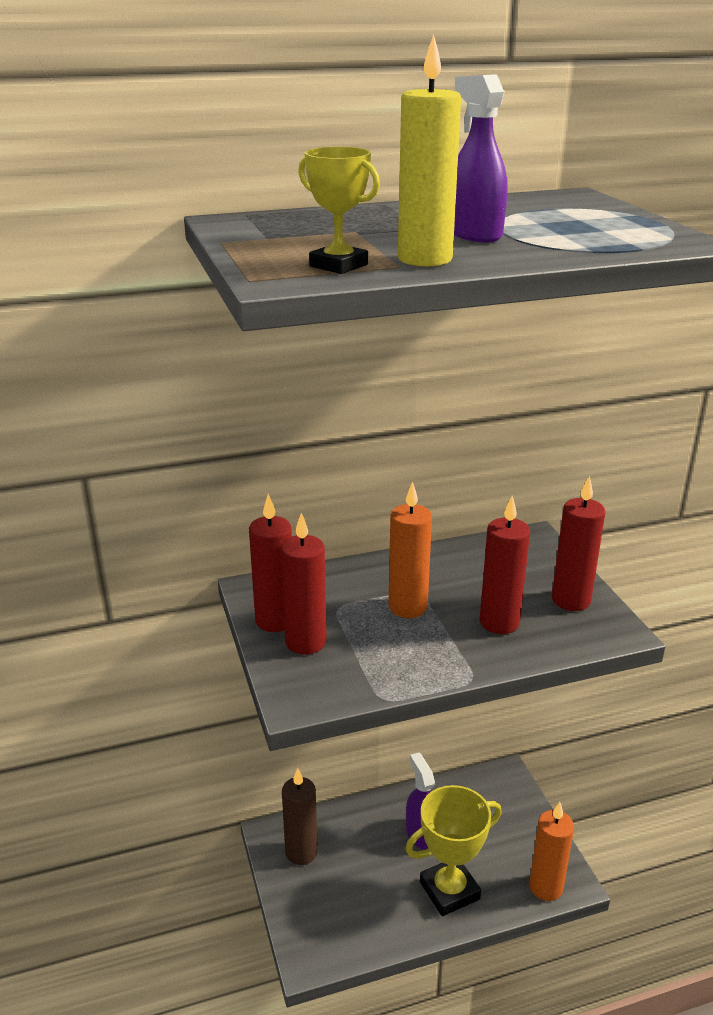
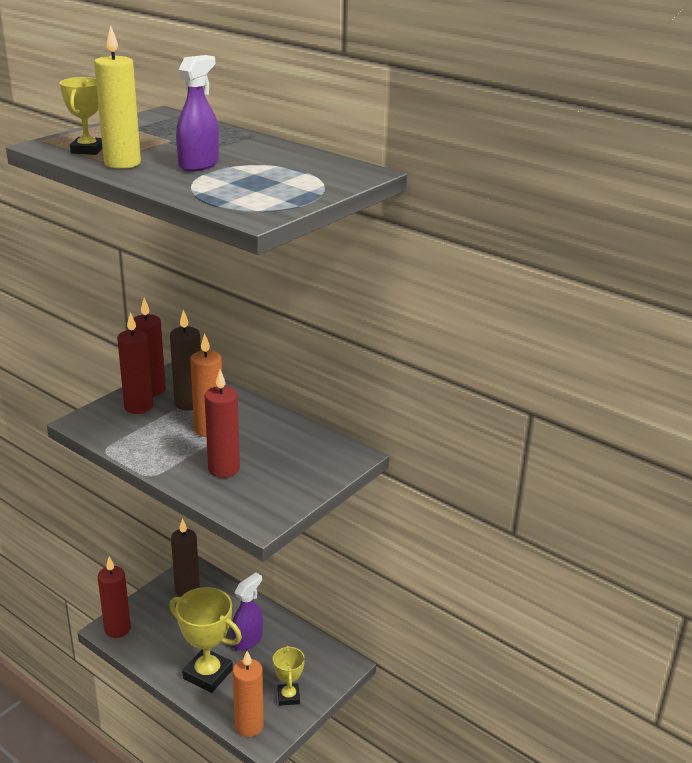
camera: 55 degrees right, 0 degrees up
(335, 603) = (189, 403): none -> brown candle
(523, 837) = (288, 696): none -> yellow trophy
(571, 600) = (281, 492): red candle -> red candle (117, 629)

